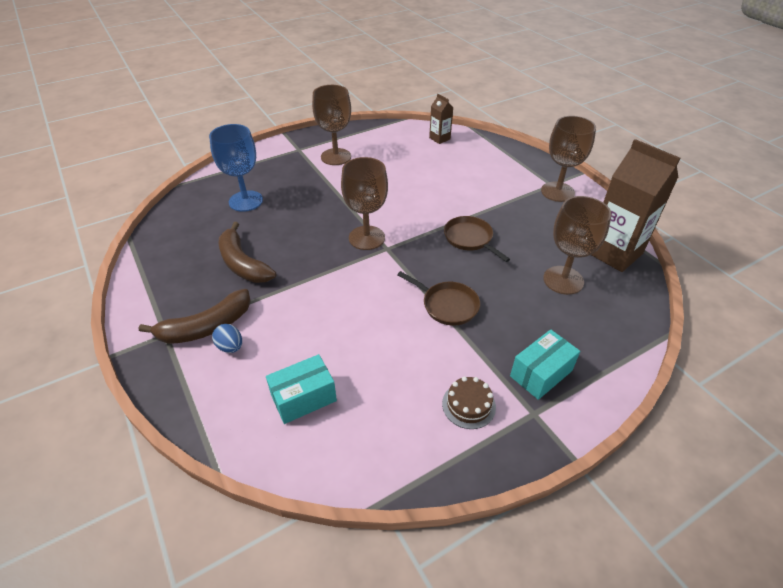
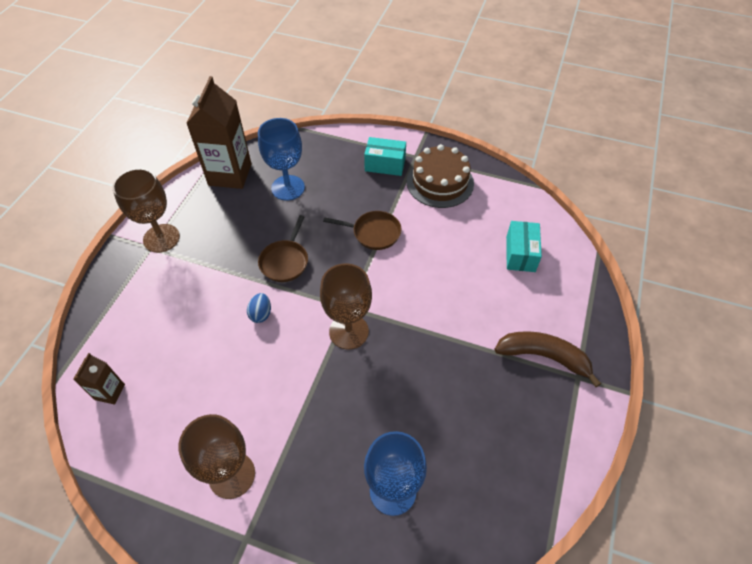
camera: 130 degrees left, 10 degrees up
(230, 347) = (538, 325): blue egg -> blue egg (261, 314)
(242, 263) = (468, 398): brown banana -> none
(304, 398) = (520, 254): turquoise box -> turquoise box turned 75 degrees clockwise
(447, 305) = (374, 233): brown pan -> brown pan turned 105 degrees clockwise
(468, 405) = (440, 182): brown cake -> brown cake, size x1.86
(563, 280) = (288, 188): brown goblet -> blue goblet

